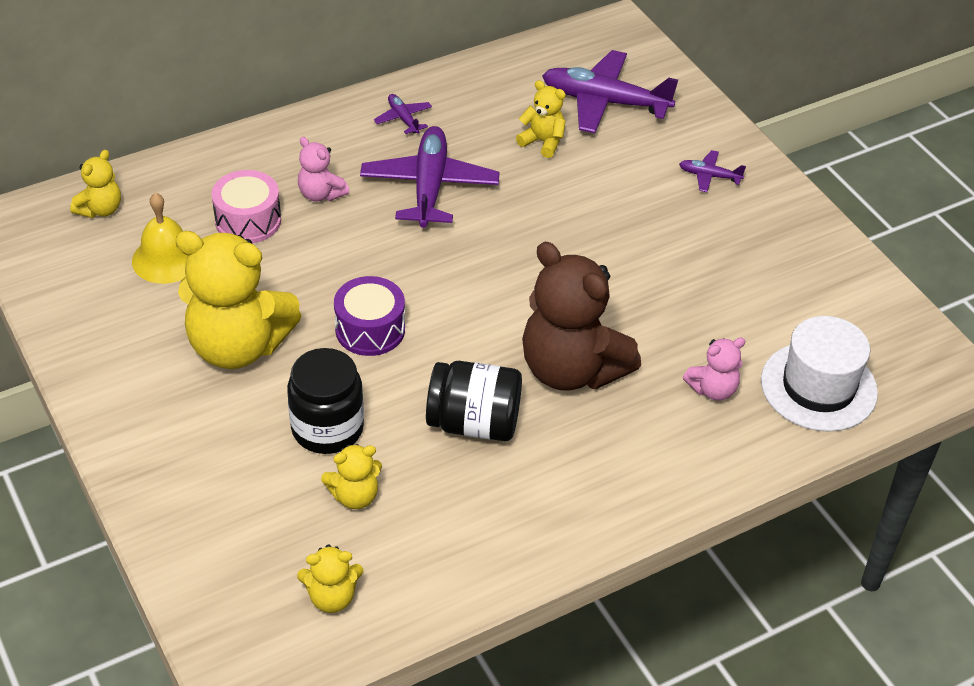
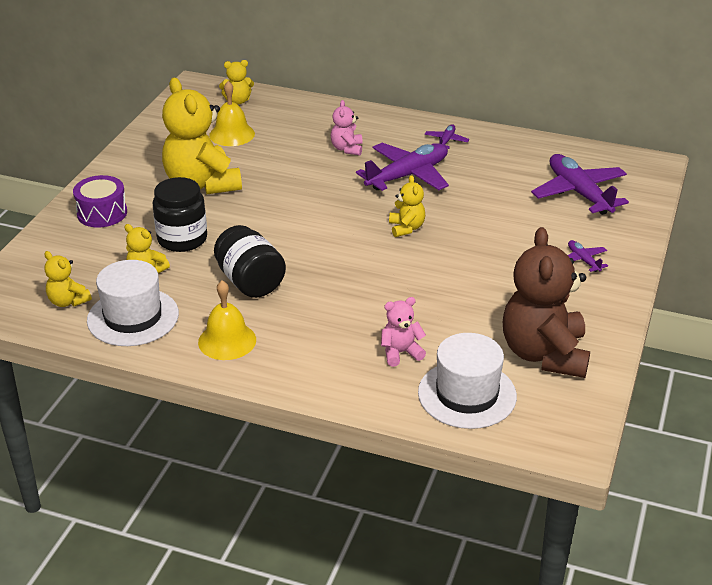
camera: 50 degrees right, 10 degrees down
(248, 221) = (294, 140): pink drum -> none
(370, 330) = (271, 214): purple drum -> purple drum (102, 213)
(427, 557) = (133, 317): none -> white hat
(543, 142) = (507, 191): yellow teddy bear -> yellow teddy bear (406, 228)
(556, 504) = (227, 341): none -> yellow bell
(571, 369) = (339, 293): brown teddy bear -> brown teddy bear (544, 354)
(713, 389) = (400, 353): pink teddy bear -> pink teddy bear turned 135 degrees clockwise

